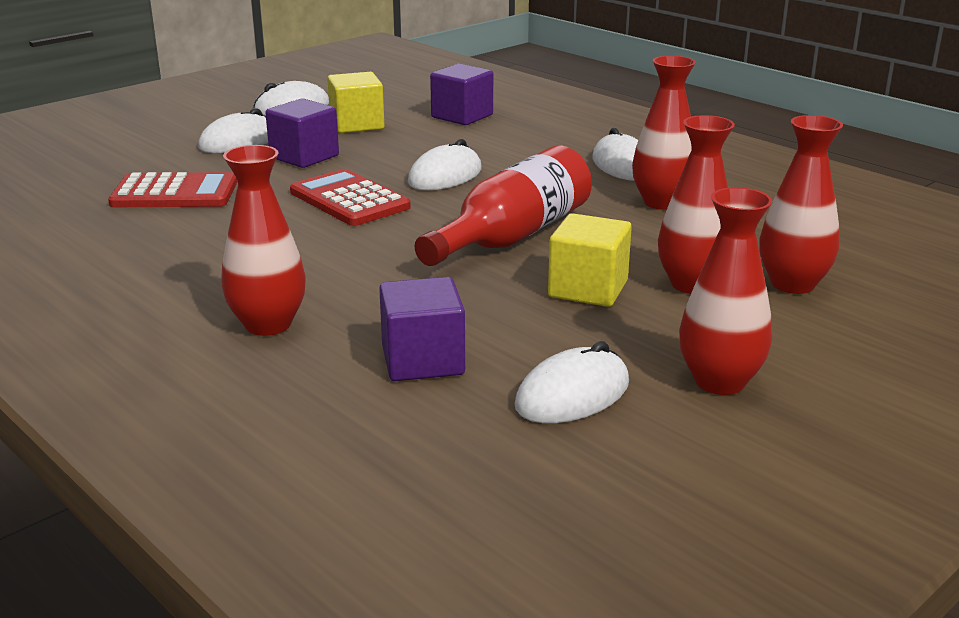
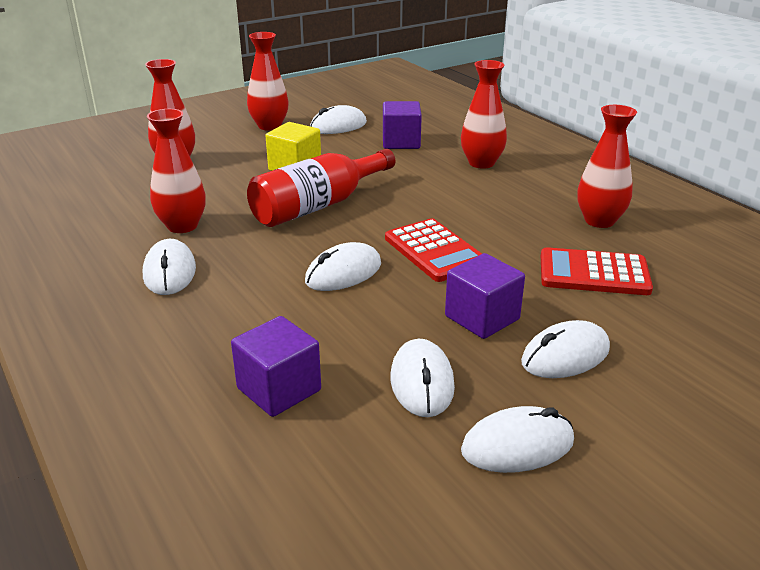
camera: 170 degrees left, 5 degrees up
(357, 124) = (422, 382): yellow cube -> white mouse
(692, 284) = (232, 166): red vase -> red vase (599, 221)

